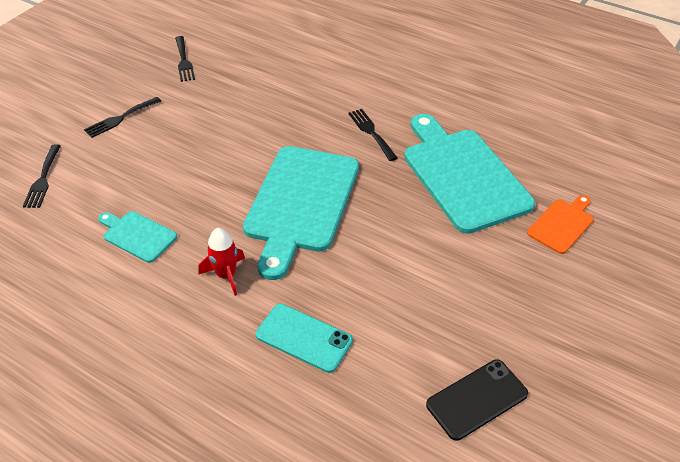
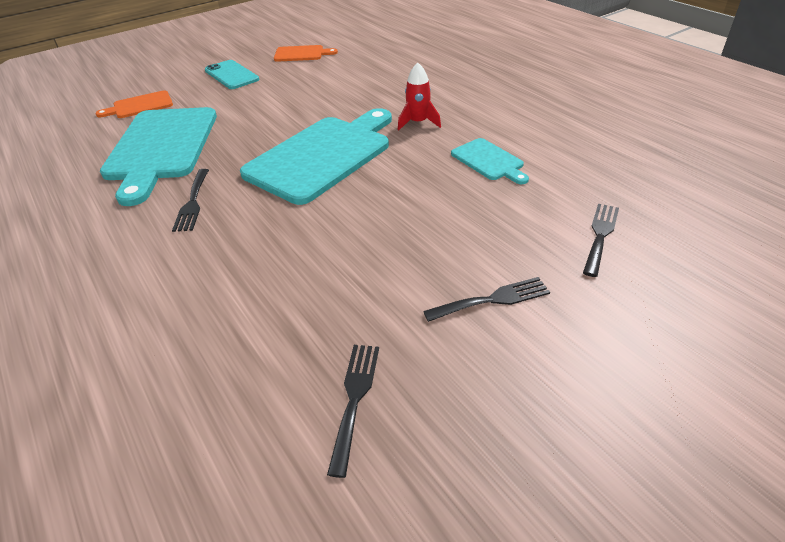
camera: 155 degrees left, 5 degrees down
(304, 338) = (380, 86): turquoise phone -> turquoise phone (231, 75)
(477, 399) = (301, 54): black phone -> orange cutting board

